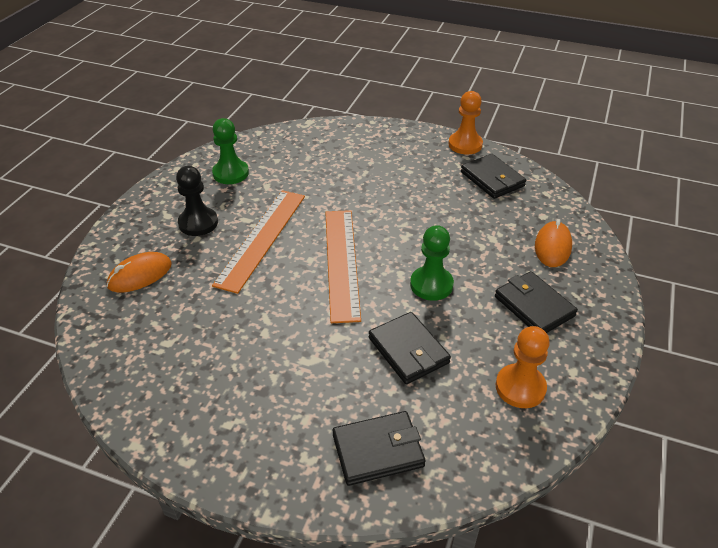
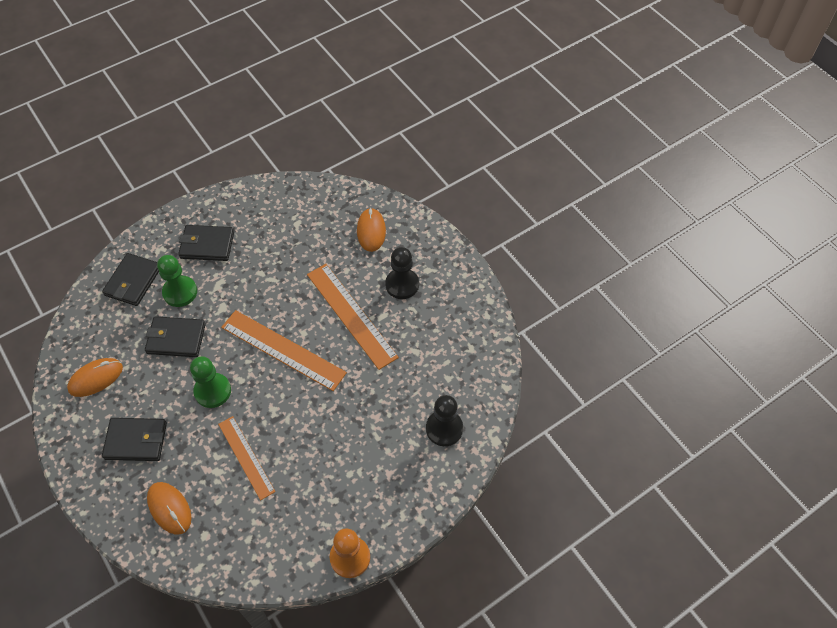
camera: 125 degrees right, 15 degrees up
(231, 173) = (453, 334): green pawn -> green pawn (180, 292)
(323, 145) = (444, 429): none -> black pawn
(461, 228) = (246, 457): none -> orange ruler
(492, 179) = (282, 536): black wallet -> black wallet (207, 245)
(520, 387) = (96, 378): orange pawn -> orange mouse

